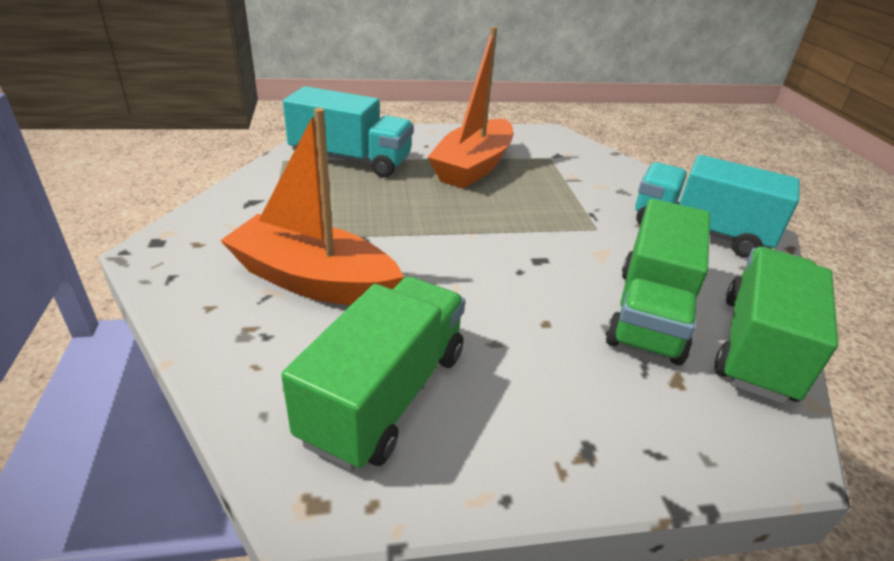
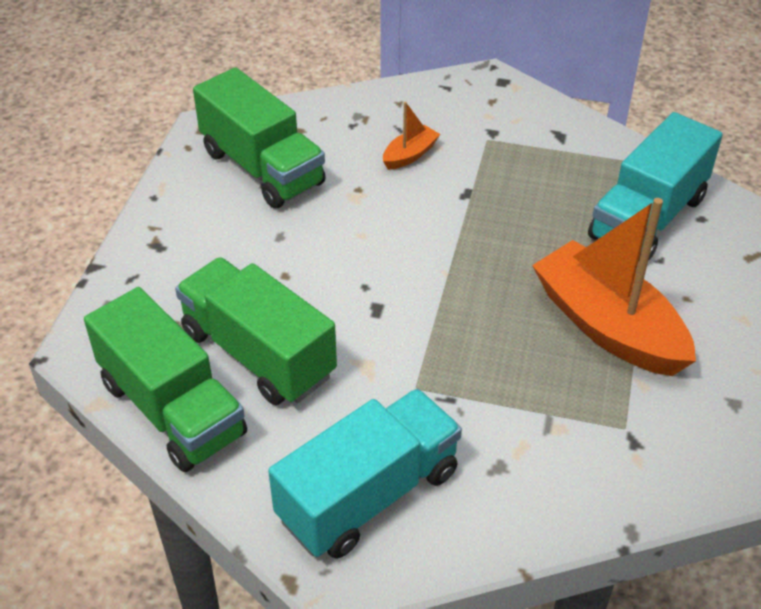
camera: 115 degrees right, 10 degrees up
(313, 280) = (410, 155): orange boat -> orange boat, size x0.44

